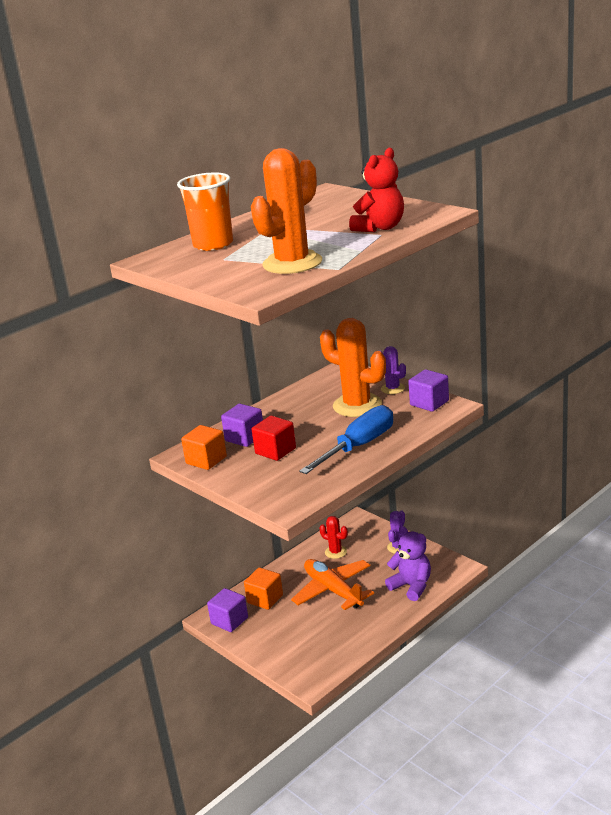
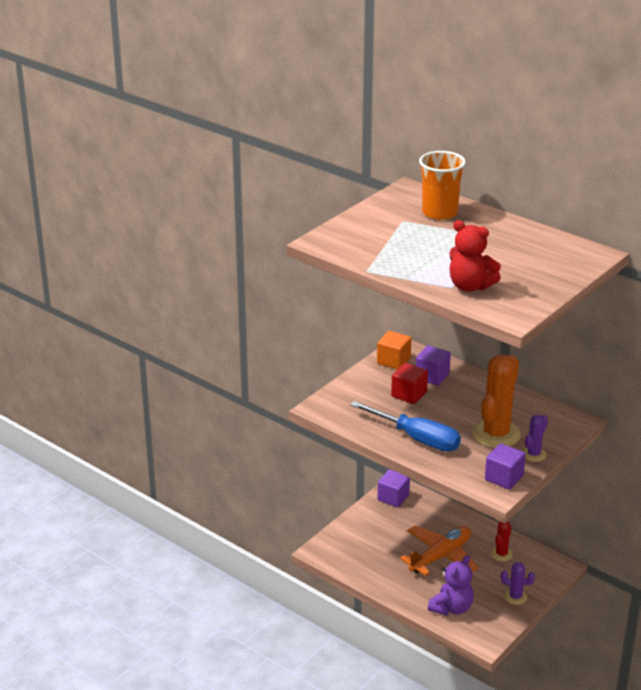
camera: 80 degrees right, 5 degrees up
(265, 599) = (424, 515): orange cube -> none
(292, 263) = (383, 250): orange cactus -> none

